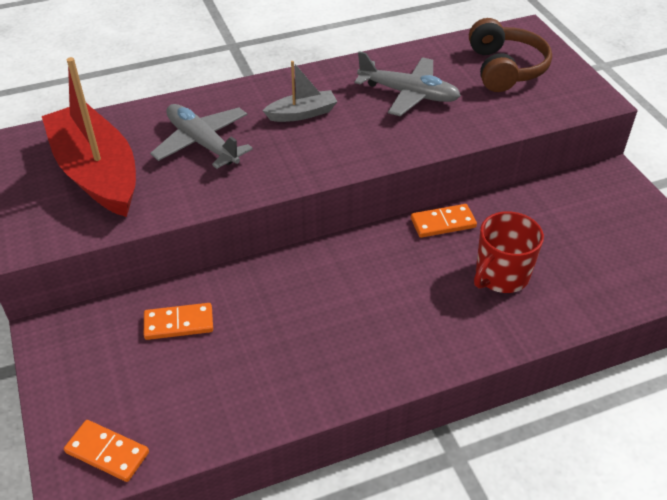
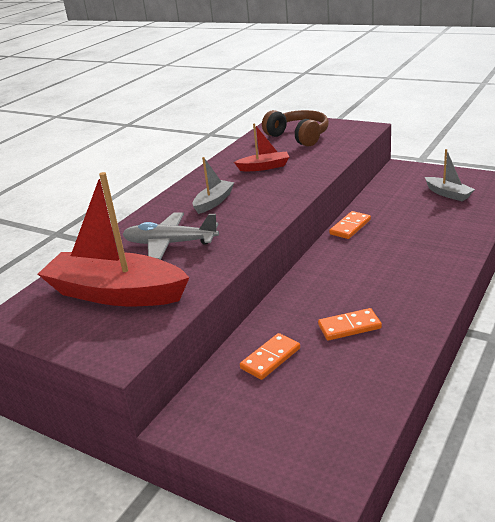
camera: 35 degrees left, 15 degrees down
(107, 452) = (334, 451): orange domino -> orange domino (349, 326)
(409, 94) = (264, 167): grey plane -> red boat
(501, 275) = (416, 231): red mug -> none
(610, 249) = (448, 194): none -> grey boat

